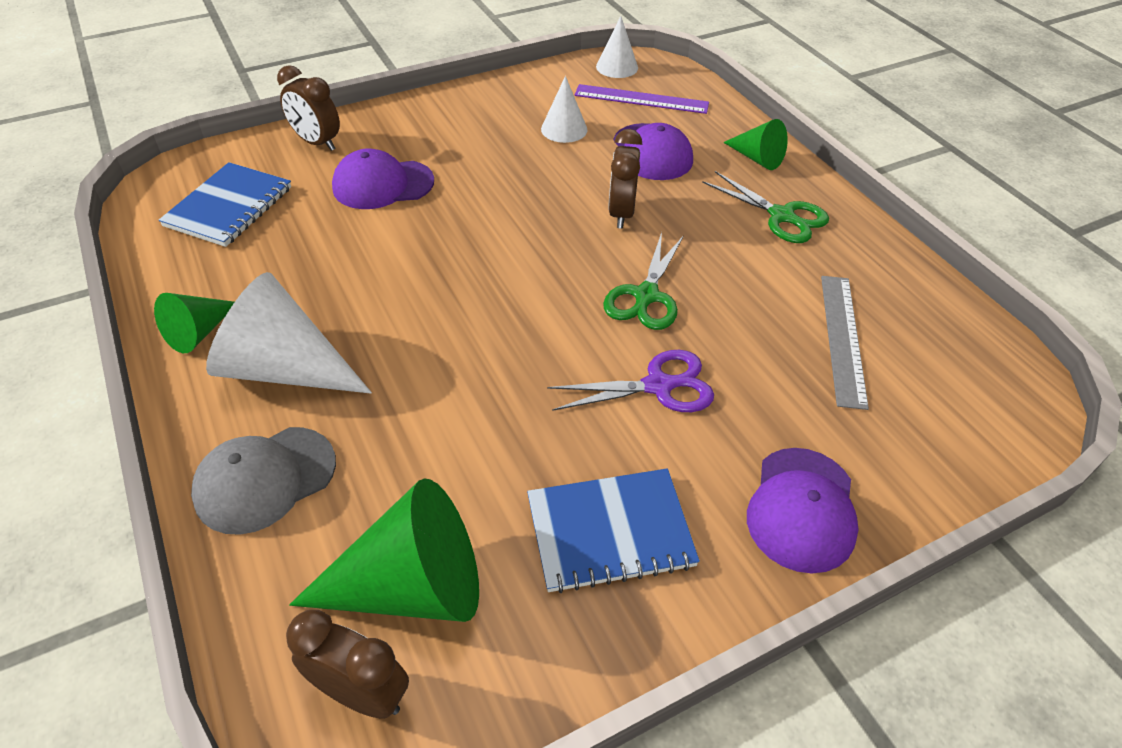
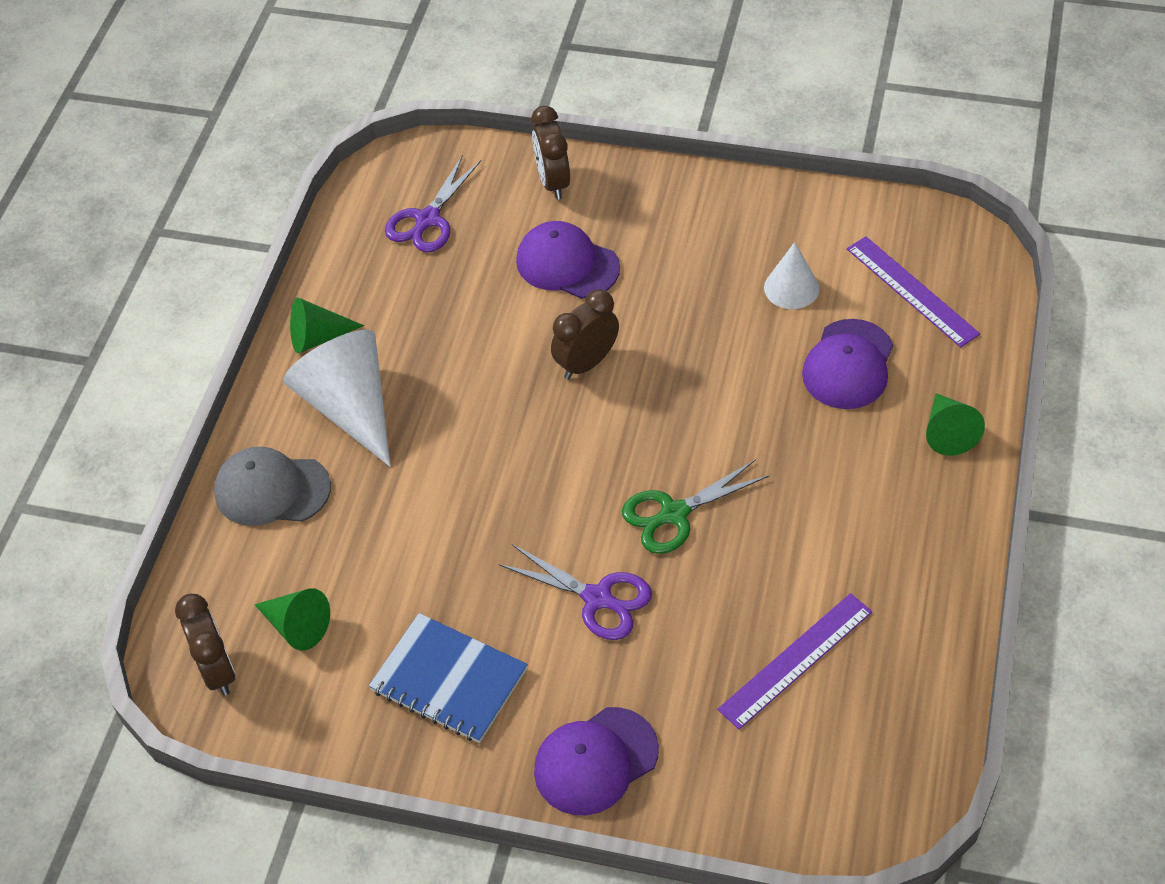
camera: 45 degrees right, 5 degrees up
(229, 207) = (427, 220): blue notebook -> purple scissors
(412, 586) = (297, 626): green cone -> green cone, size x0.56
(617, 67) = (933, 232): white cone -> none
(621, 213) = (743, 418): brown clock -> brown clock (586, 363)
(782, 216) = (891, 511): green scissors -> none
(842, 338) = (795, 660): grey ruler -> purple ruler

